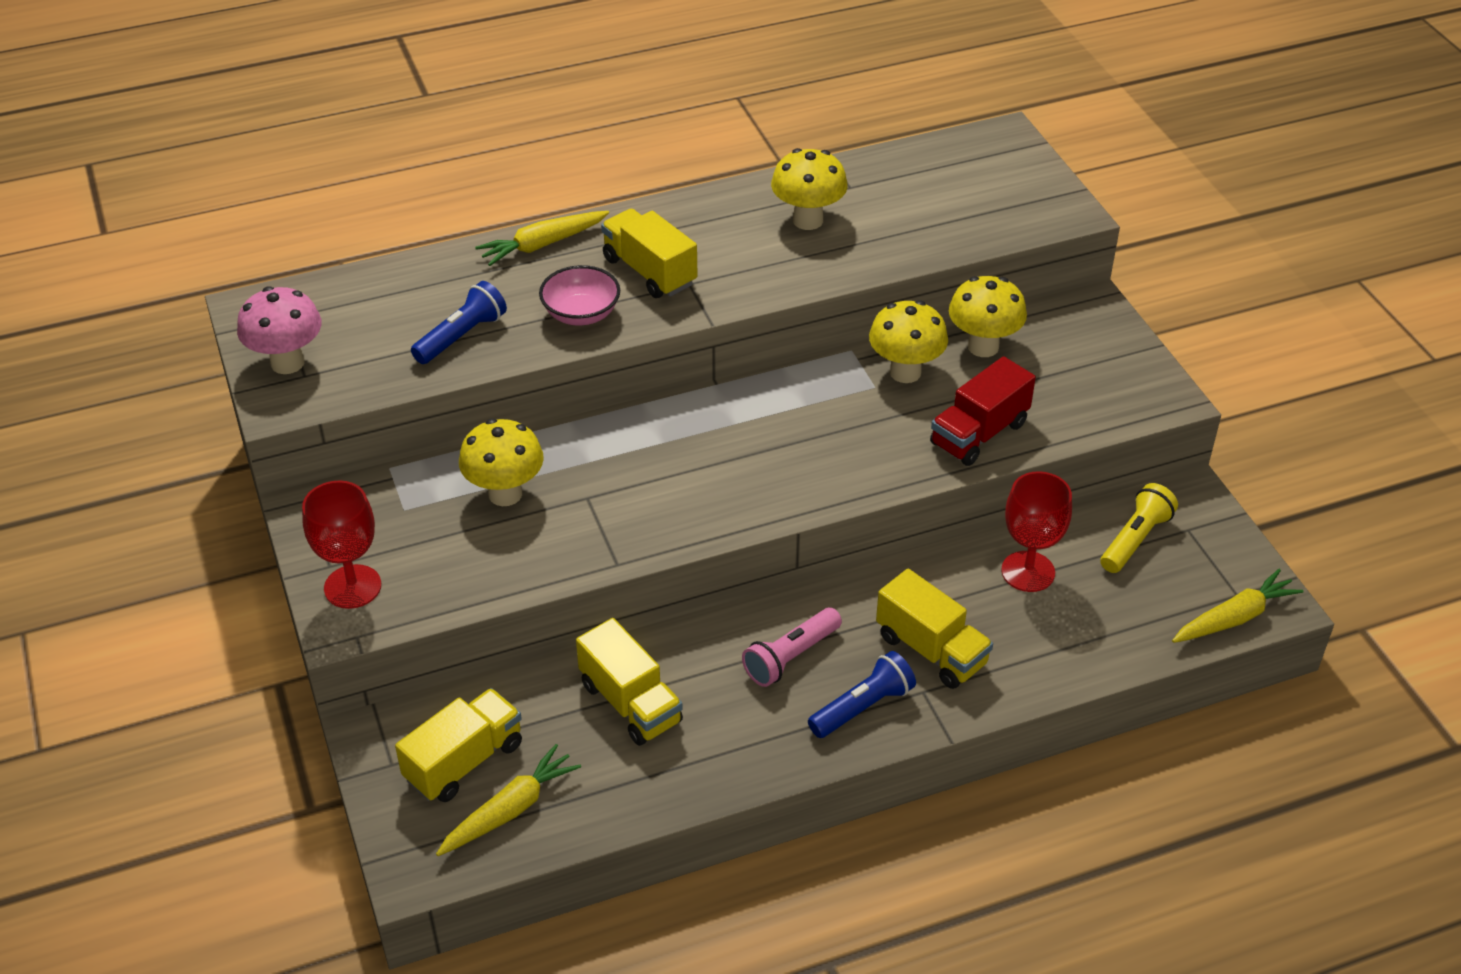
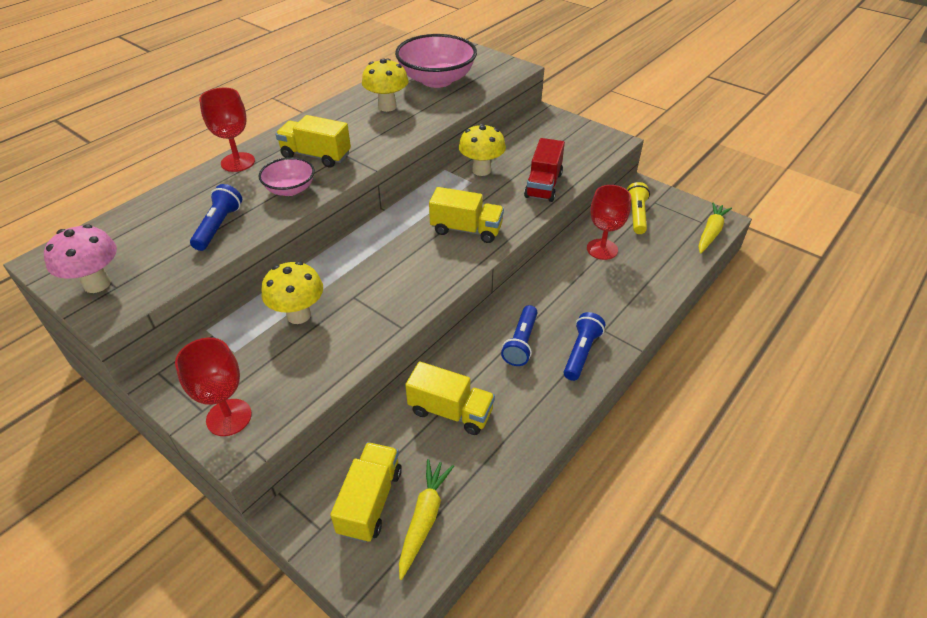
camera: 30 degrees left, 0 degrees up
(542, 245) = (238, 162): yellow carrot -> red goblet
(791, 657) = (521, 343): pink flashlight -> blue flashlight
(921, 195) = (437, 80): none -> pink bowl
(931, 650) = (590, 307): yellow truck -> yellow truck (466, 230)
(983, 347) = (509, 146): yellow mushroom -> none

